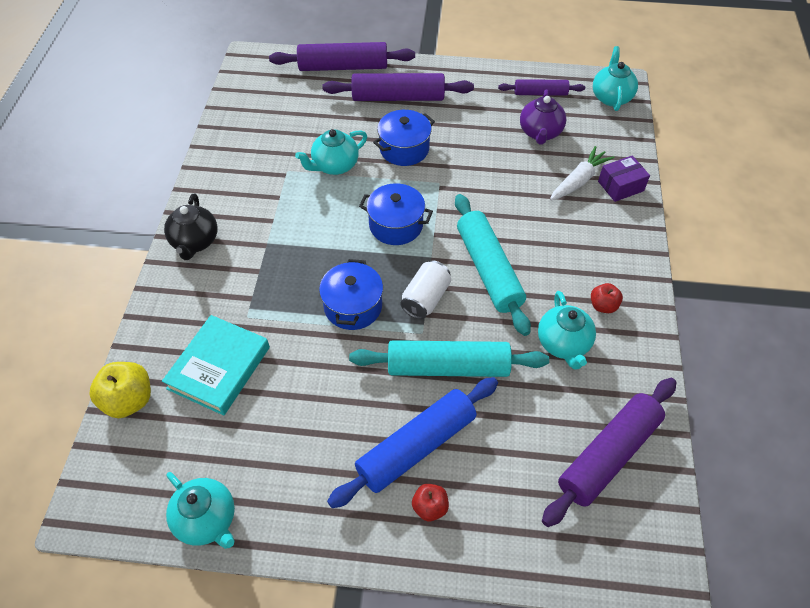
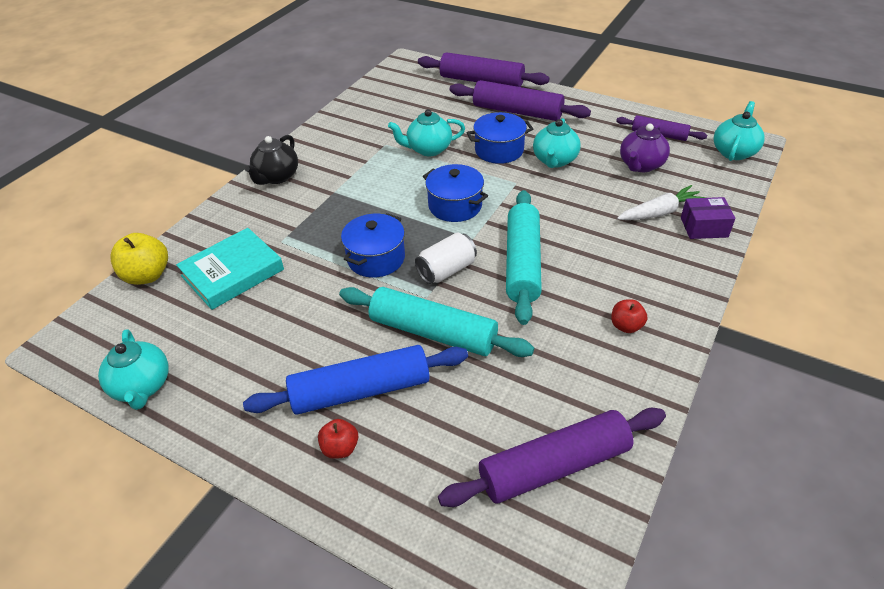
camera: 25 degrees right, 10 degrees down
(563, 344) = (563, 348): turquoise teapot -> turquoise teapot (554, 161)

